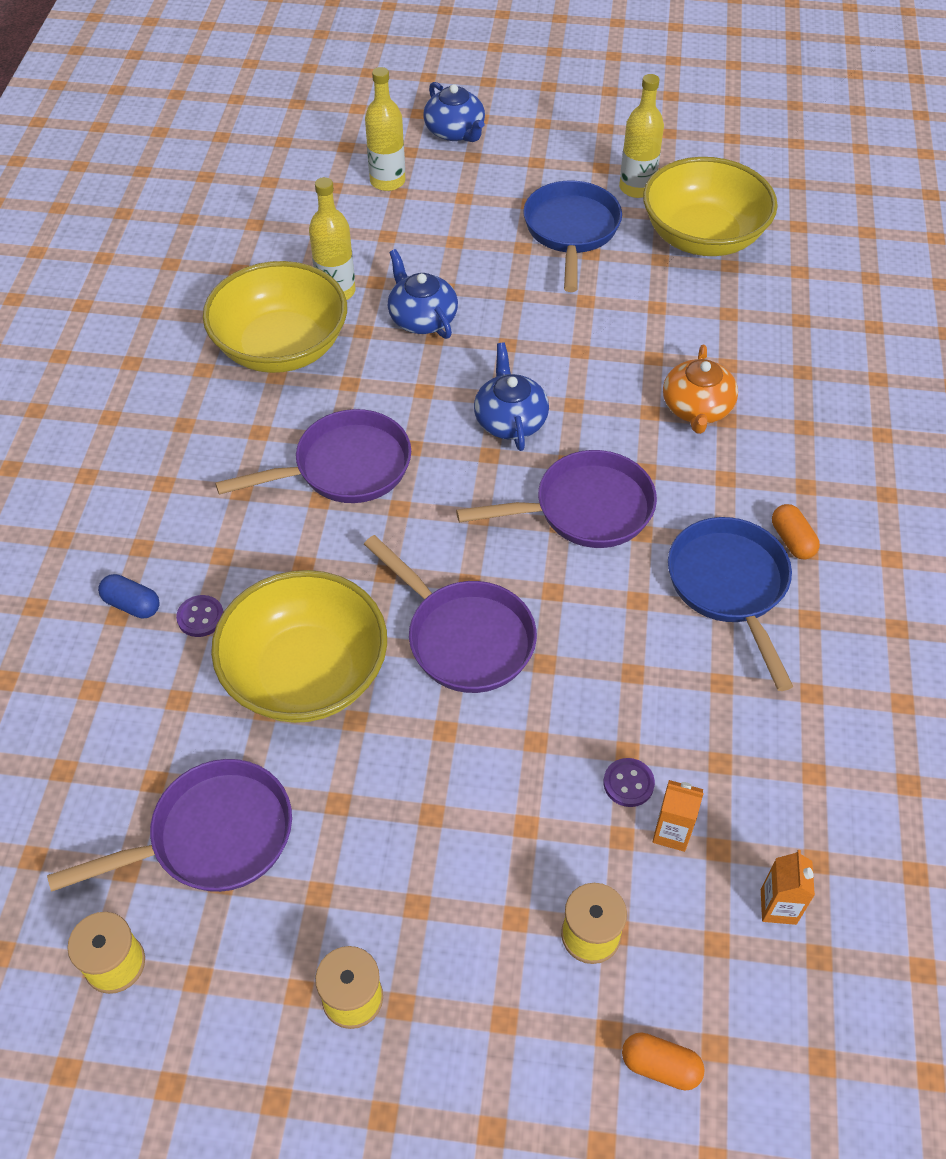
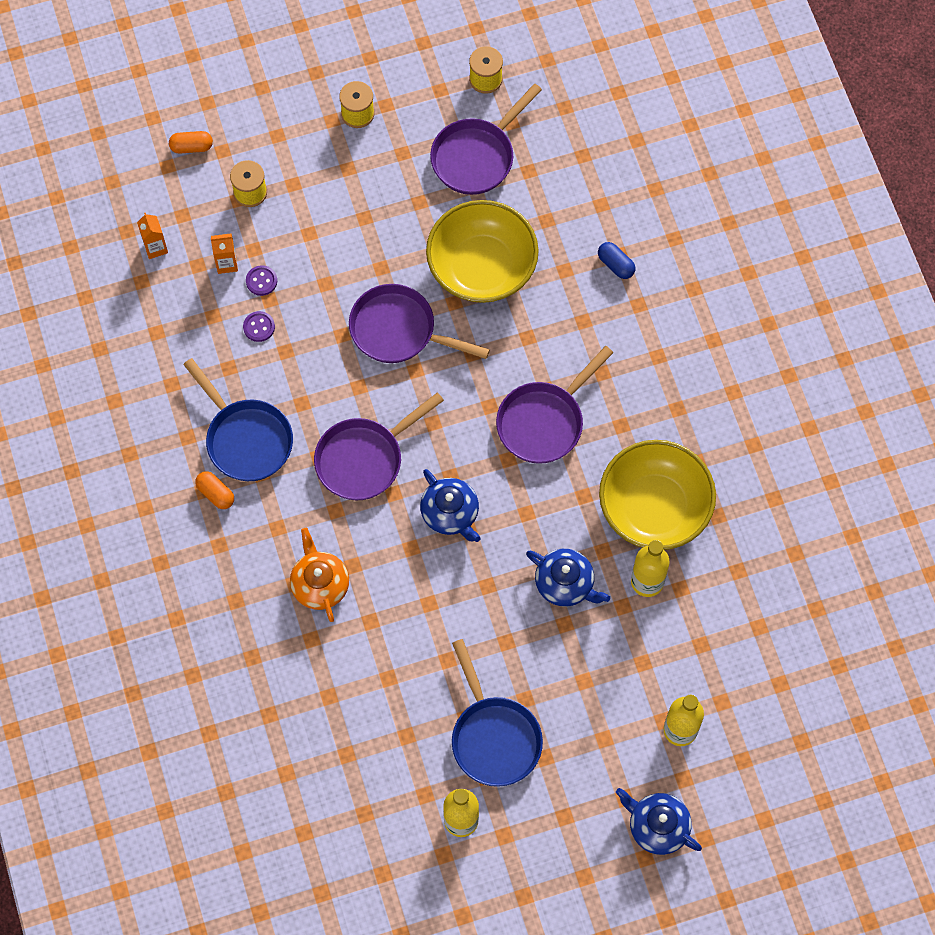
camera: 155 degrees right, 15 degrees up
(132, 605) = (615, 265): blue capsule -> blue capsule turned 45 degrees clockwise
(200, 617) = (568, 275): purple button -> purple button (259, 327)
(703, 236) = (381, 781): yellow bowl -> none

